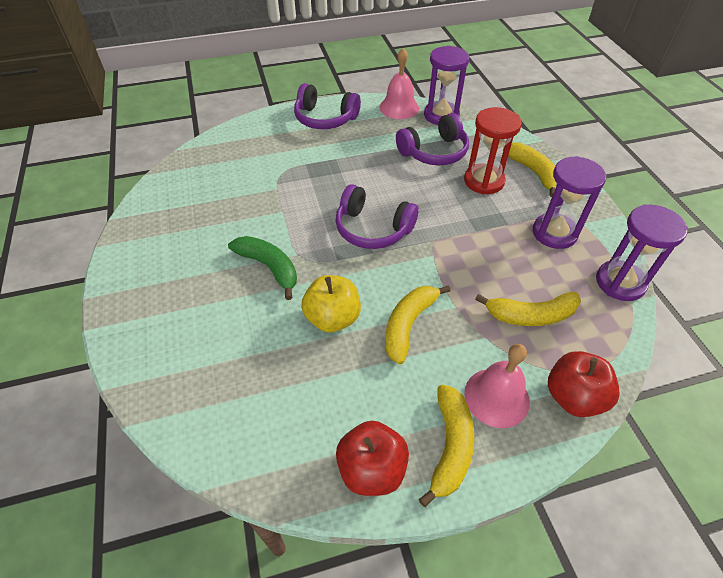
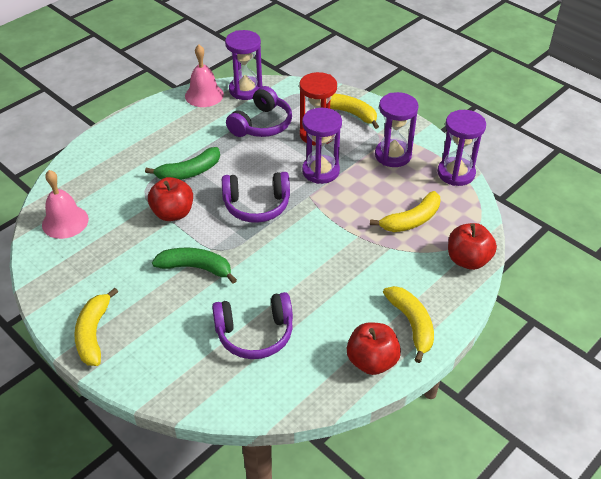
camera: 30 degrees left, 5 degrees down
(289, 204) = (173, 213): none -> red apple
(325, 118) = (144, 128): purple headphones -> purple headphones (255, 333)
(332, 318) = (275, 282): yellow apple -> none
(333, 172) = (189, 172): none -> green banana
(408, 325) = (333, 262): yellow banana -> yellow banana (94, 333)
(462, 220) = (320, 171): none -> purple hourglass
(496, 397) = (421, 282): pink bell -> pink bell (65, 222)

